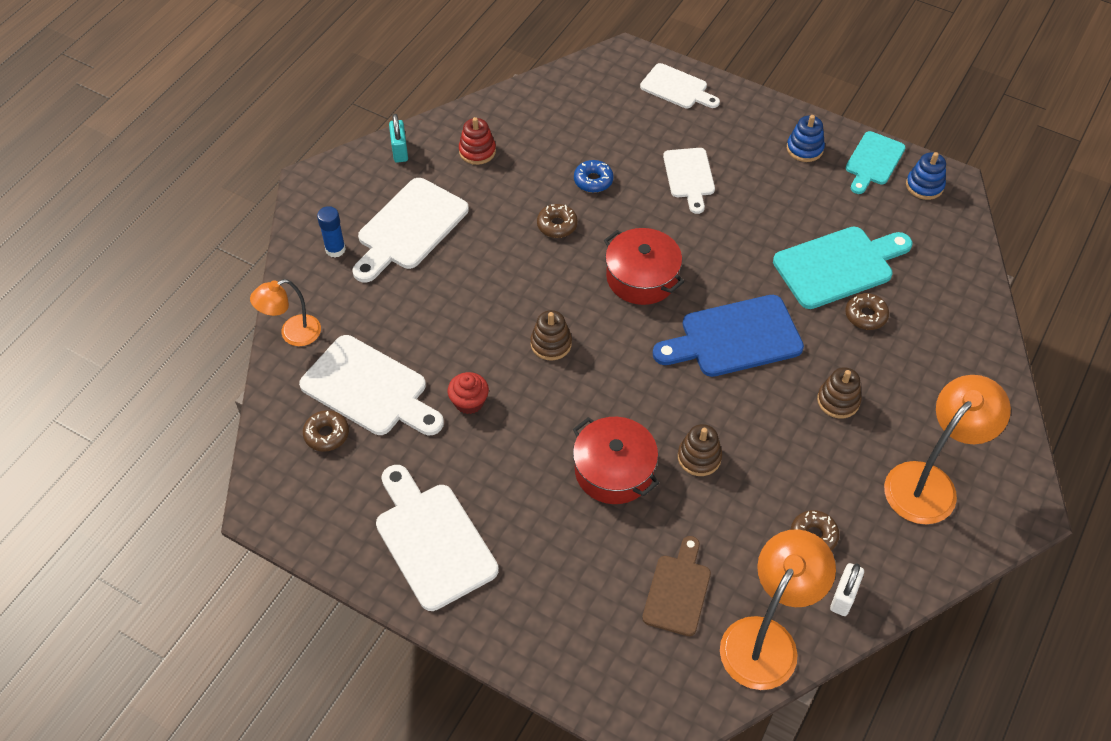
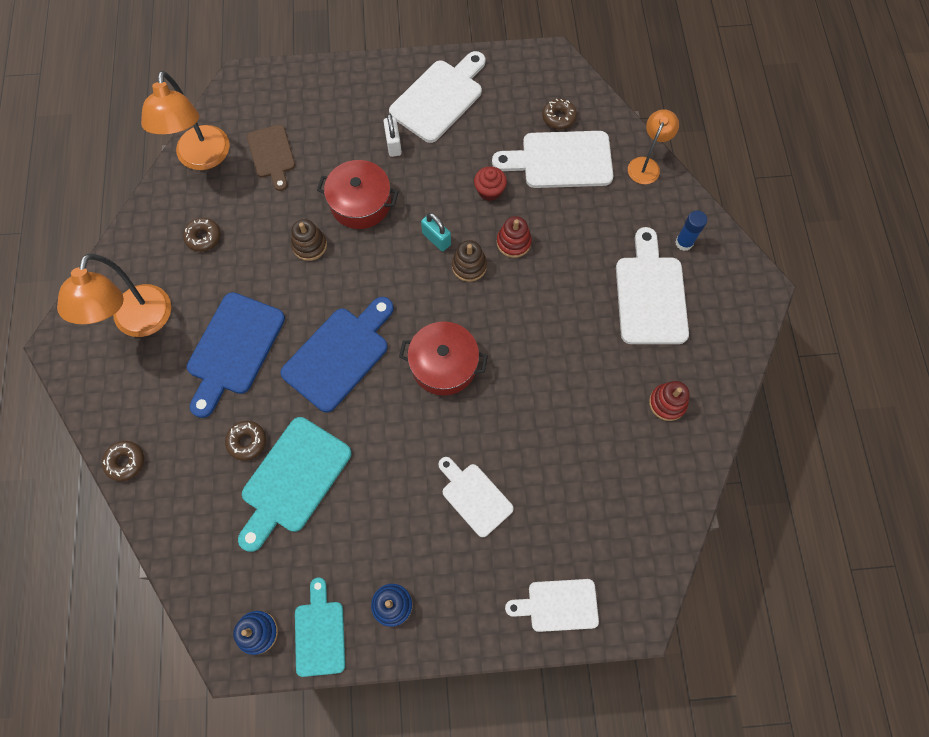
camera: 145 degrees right, 15 degrees up
(400, 151) = (726, 361): turquoise padlock -> turquoise padlock (436, 239)
(432, 540) = (439, 98): white cutting board -> white cutting board turned 75 degrees counterclockwise
(490, 340) = (513, 242): none -> red stacking toy
(557, 225) = (544, 371): brown donut -> brown donut (125, 462)
(593, 180) = (550, 436): blue donut -> none
(838, 401) = (233, 349): brown stacking toy -> blue cutting board
(843, 597) = (165, 210): white padlock -> white padlock (393, 144)

